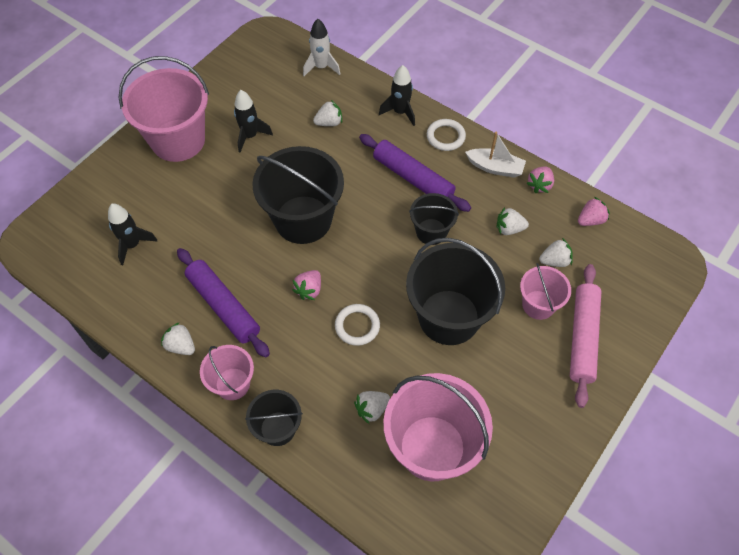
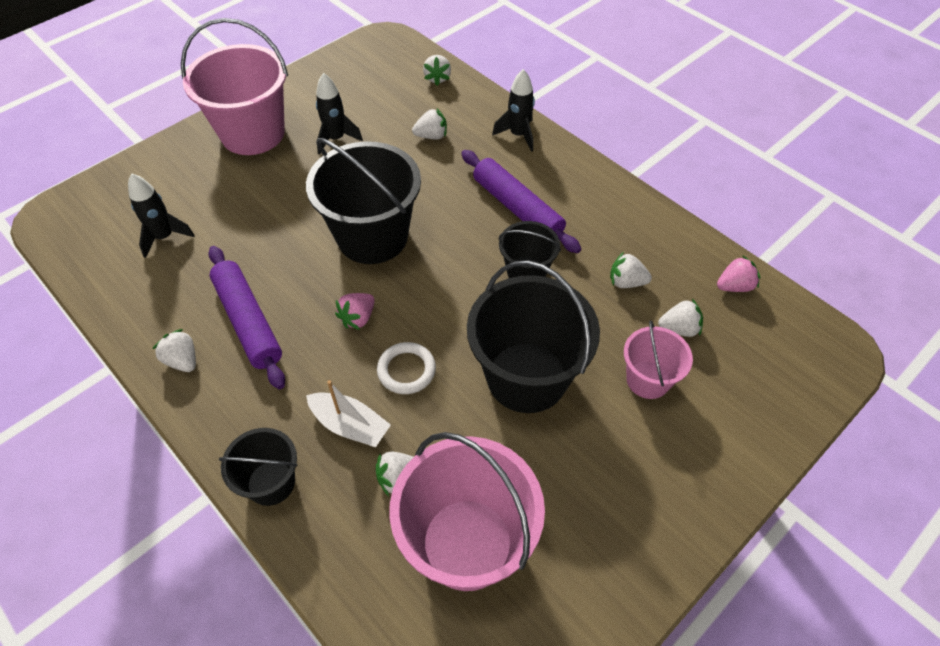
camera: 10 degrees right, 5 degrees down
(232, 384) = (231, 416): pink bucket -> none
(321, 67) = (437, 78): white rocket -> white strawberry
(445, 137) = (567, 168): white ring -> none
(495, 168) = (622, 210): white boat -> white boat (350, 425)
(539, 185) = (674, 236): pink strawberry -> none
(582, 337) = (701, 431): pink rolling pin -> none

